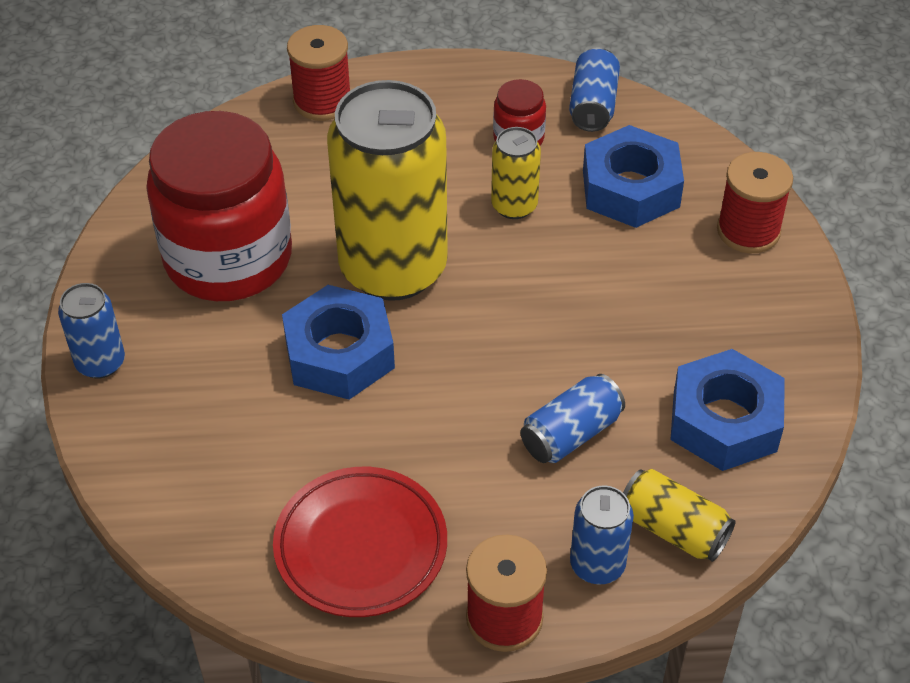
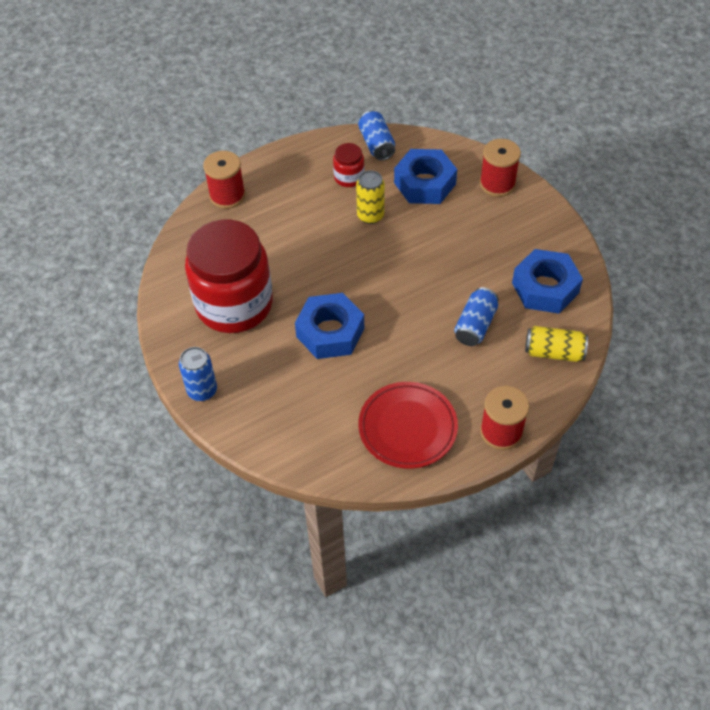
camera: 25 degrees left, 5 degrees up
(393, 268) = (328, 274): yellow can -> none
(597, 565) = (529, 385): blue can -> none

